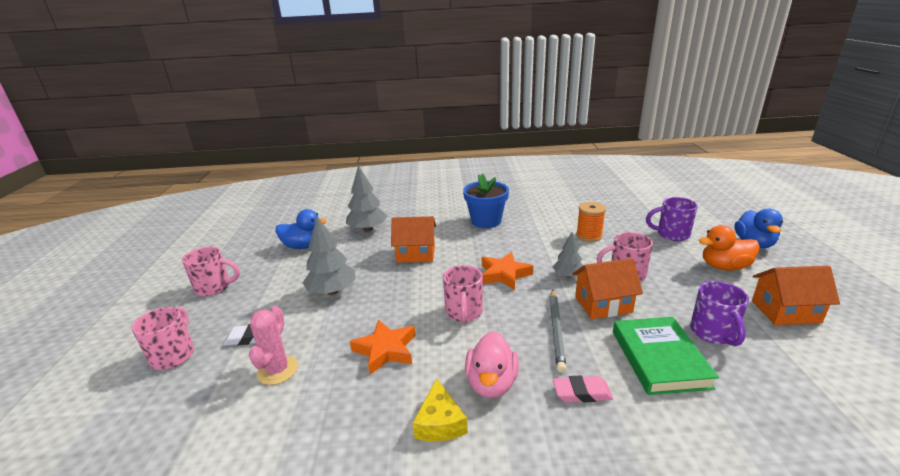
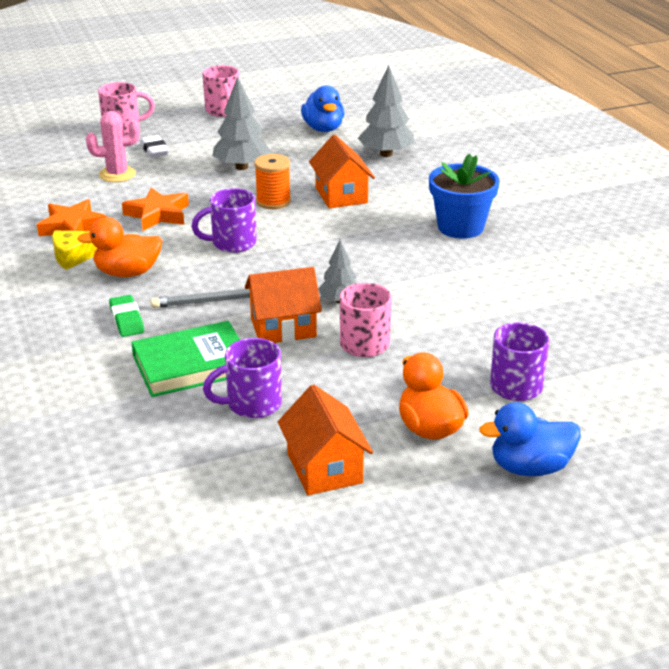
camera: 70 degrees right, 5 degrees up
(464, 312) = (232, 243): pink mug -> purple mug
(491, 383) = (127, 273): pink duck -> orange duck
(504, 274) = (321, 257): orange star -> orange star (72, 226)
(582, 393) = (127, 320): pink eraser -> green eraser
(589, 236) = (464, 311): orange spool -> orange spool (273, 201)
(603, 304) = (283, 328): orange house -> orange house turned 75 degrees counterclockwise

